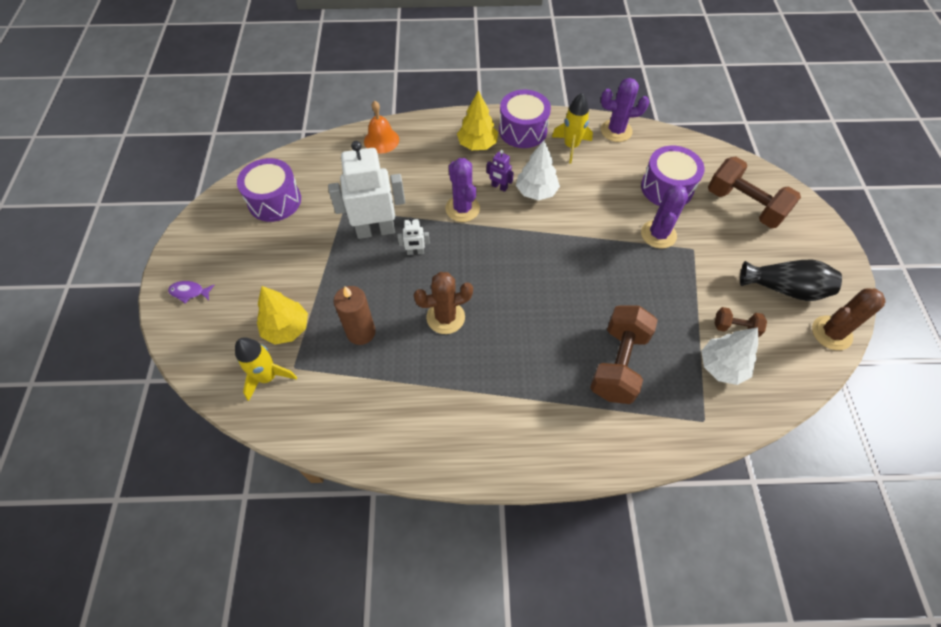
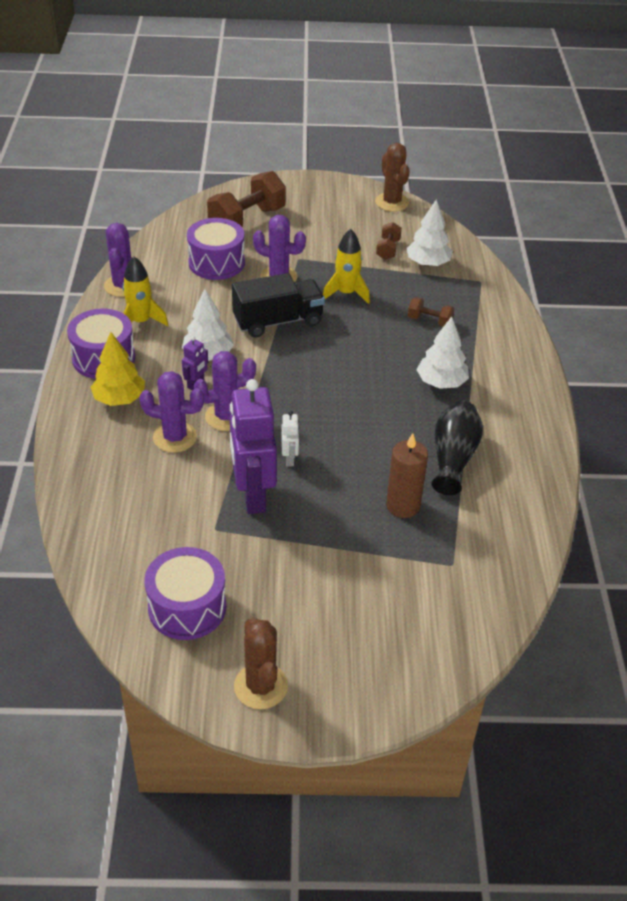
camera: 90 degrees left, 15 degrees down
(189, 292) = (345, 690): purple fish -> none
(268, 377) = (466, 588): yellow rocket -> yellow rocket (346, 293)
(286, 328) = (400, 575): yellow tree -> none
(375, 230) = (252, 495): white robot -> purple robot
(381, 140) = (89, 492): orange bell -> none
(437, 180) = (175, 437): none -> purple cactus
(445, 317) = (381, 435): brown cactus -> brown cactus (261, 686)
(523, 370) = (441, 382): none -> white tree
(591, 237) = (278, 321): none -> black truck
(618, 364) = (429, 321): brown dumbbell -> brown dumbbell, size x0.50
(784, 288) = (346, 216): black vase -> black vase (453, 458)

